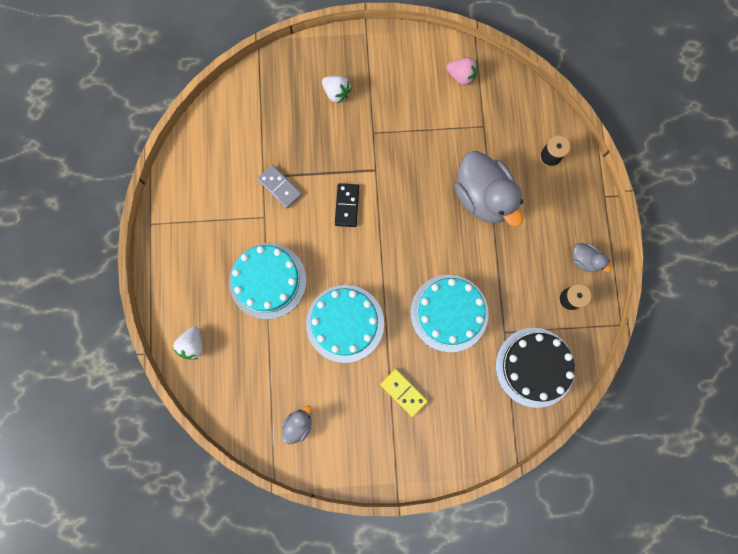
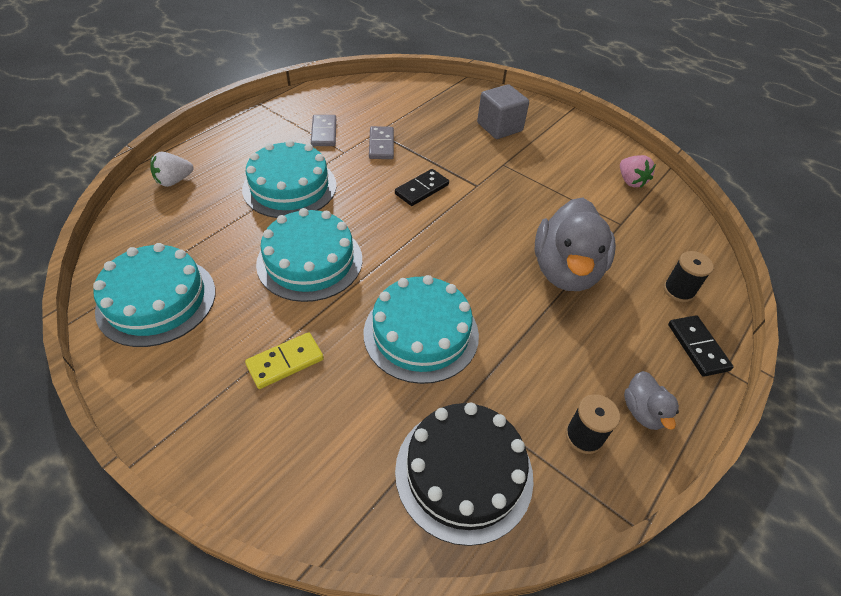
camera: 40 degrees right, 30 degrees down
(230, 211) = (324, 132): none -> grey domino
(298, 424) = (157, 300): grey duck -> turquoise cake
(336, 93) = (499, 127): white strawberry -> grey cube
(403, 392) = (285, 362): yellow domino -> yellow domino turned 60 degrees clockwise
(583, 192) = (697, 347): none -> black domino

